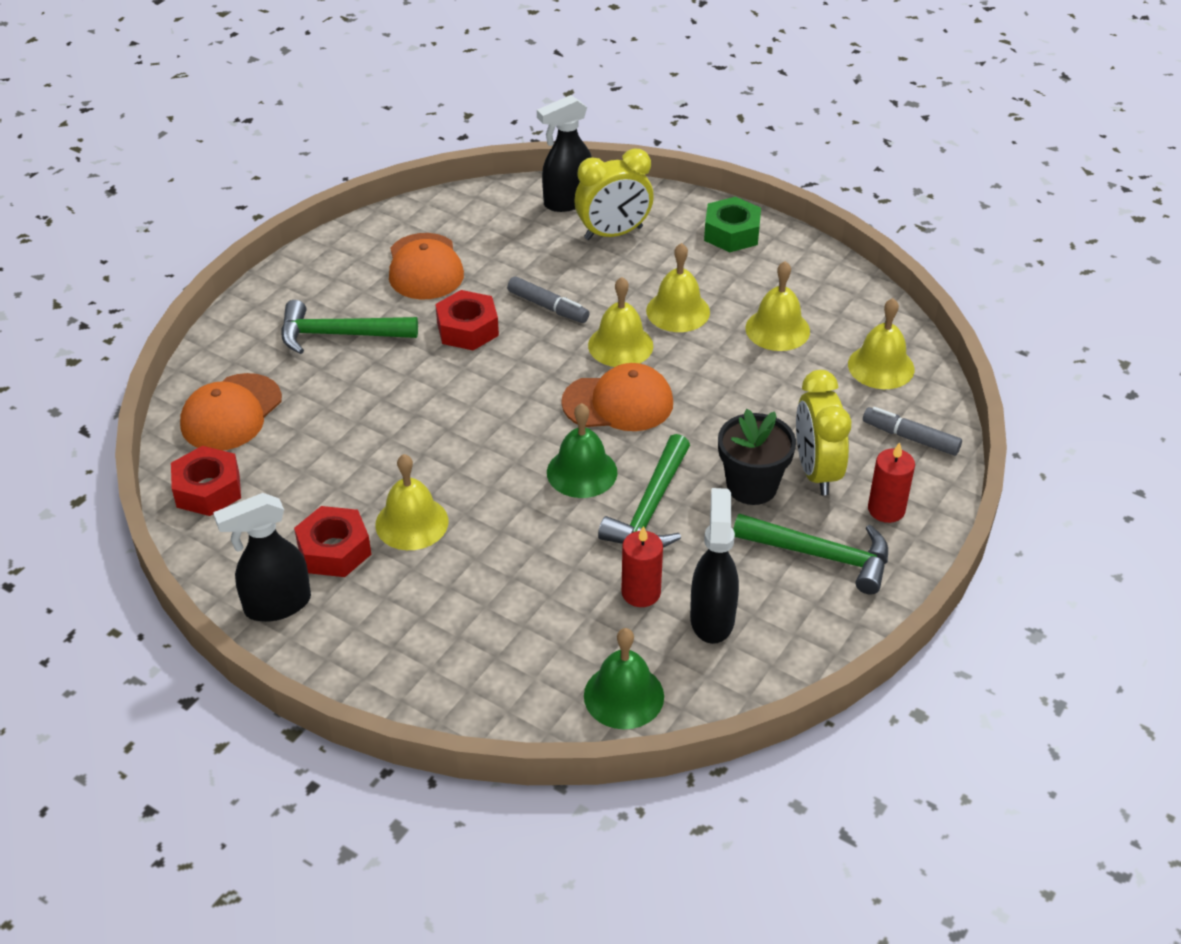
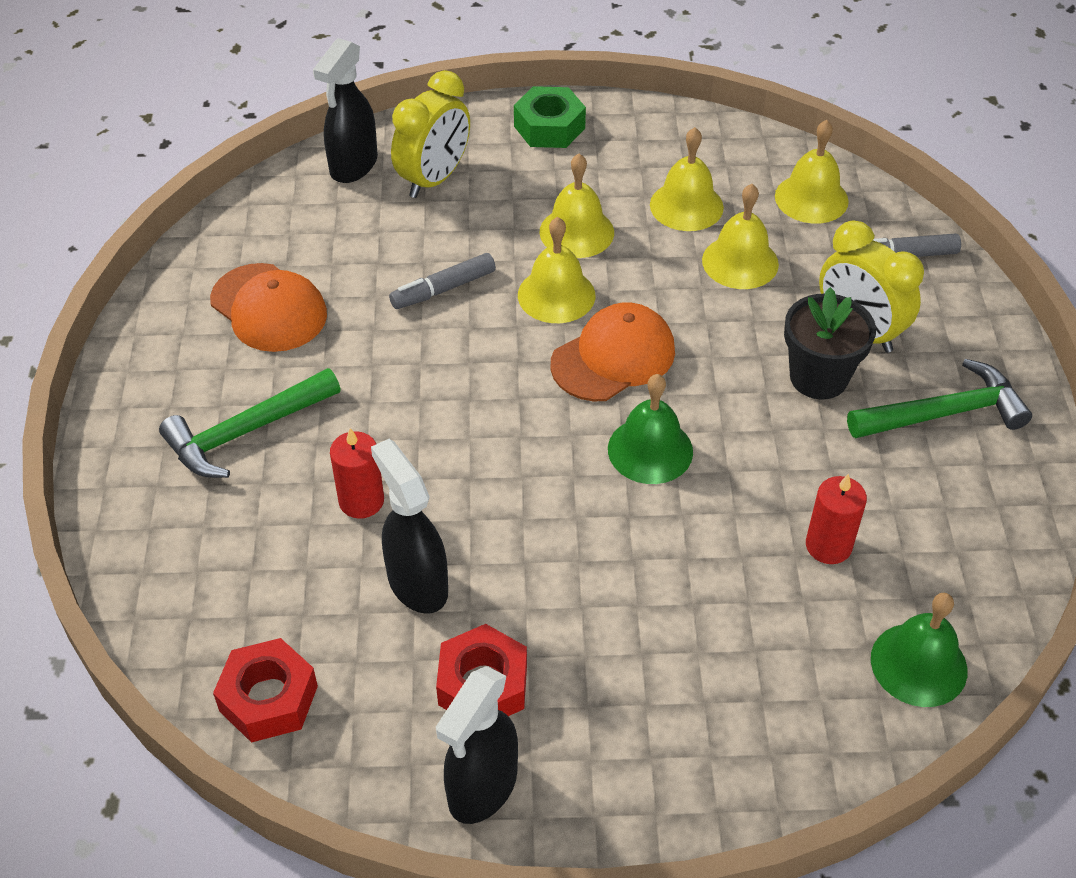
camera: 35 degrees left, 5 degrees up
(231, 413) = (207, 591): orange cap -> none
(412, 523) = (534, 604): yellow bell -> yellow bell (740, 262)
(467, 329) = (383, 355): red nut -> none
(548, 307) = (443, 289): grey marker -> grey marker turned 150 degrees clockwise
(650, 508) = (751, 451): green hammer -> none
(712, 618) = (915, 533): black spray bottle -> black spray bottle (417, 583)
(886, 509) = (951, 336): red candle -> red candle (361, 501)

